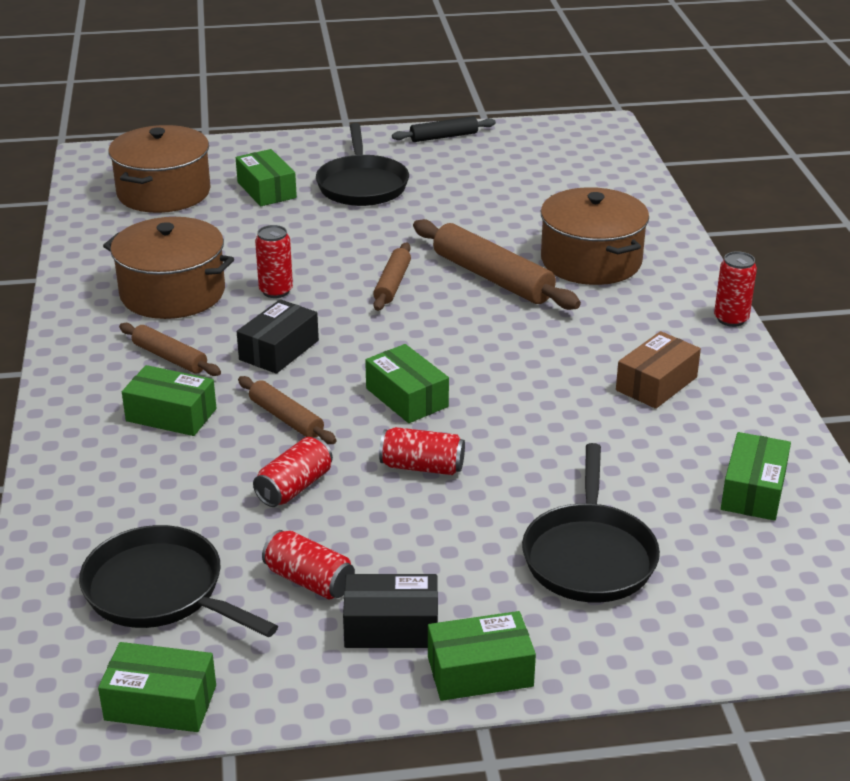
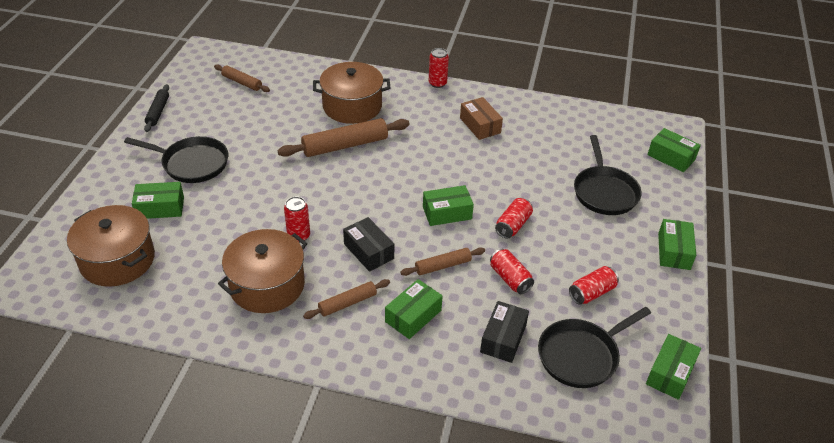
camera: 70 degrees left, 10 degrees up
(391, 626) = (635, 272): black box -> black box (503, 338)
(392, 284) = (325, 185): brown rolling pin -> brown rolling pin (242, 82)
(589, 556) = (604, 192): black pan -> black pan turned 60 degrees clockwise
(753, 491) = (576, 128): green box -> green box (671, 157)

